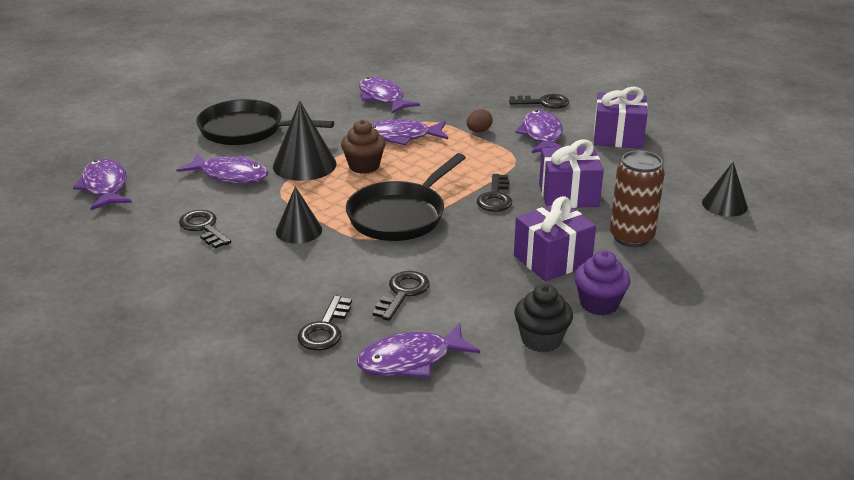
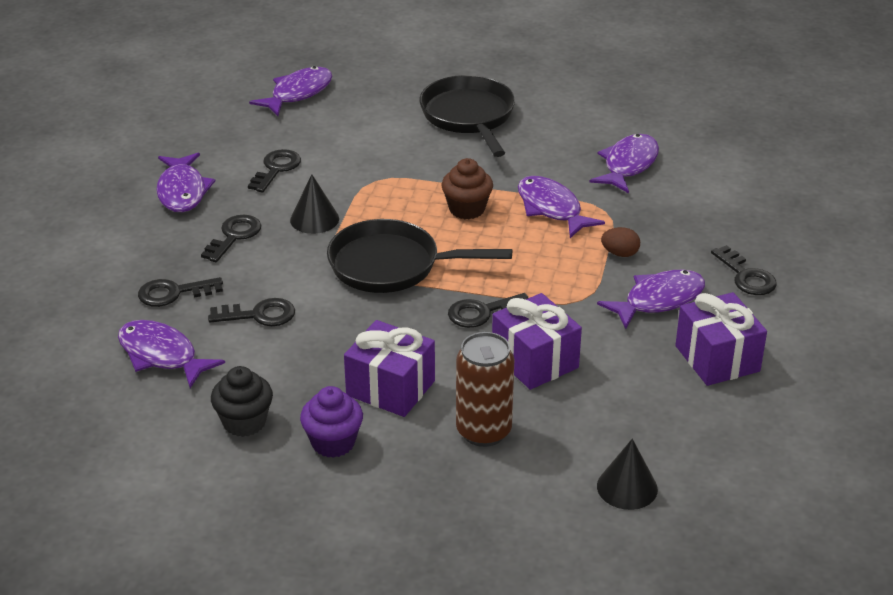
camera: 60 degrees right, 5 degrees up
(230, 175) = (376, 144): purple fish -> purple fish (182, 191)
(276, 275) = (234, 236): none -> black key
(304, 165) = (435, 175): black cone -> none

